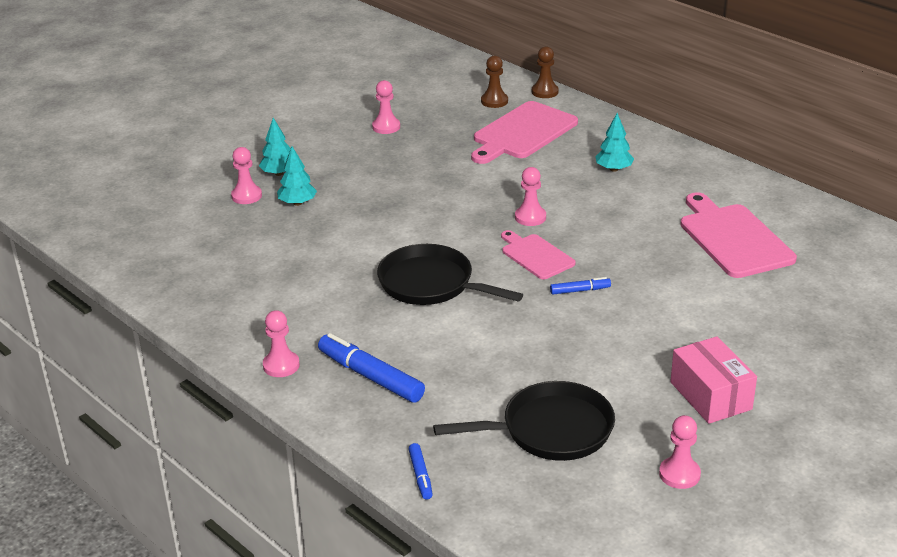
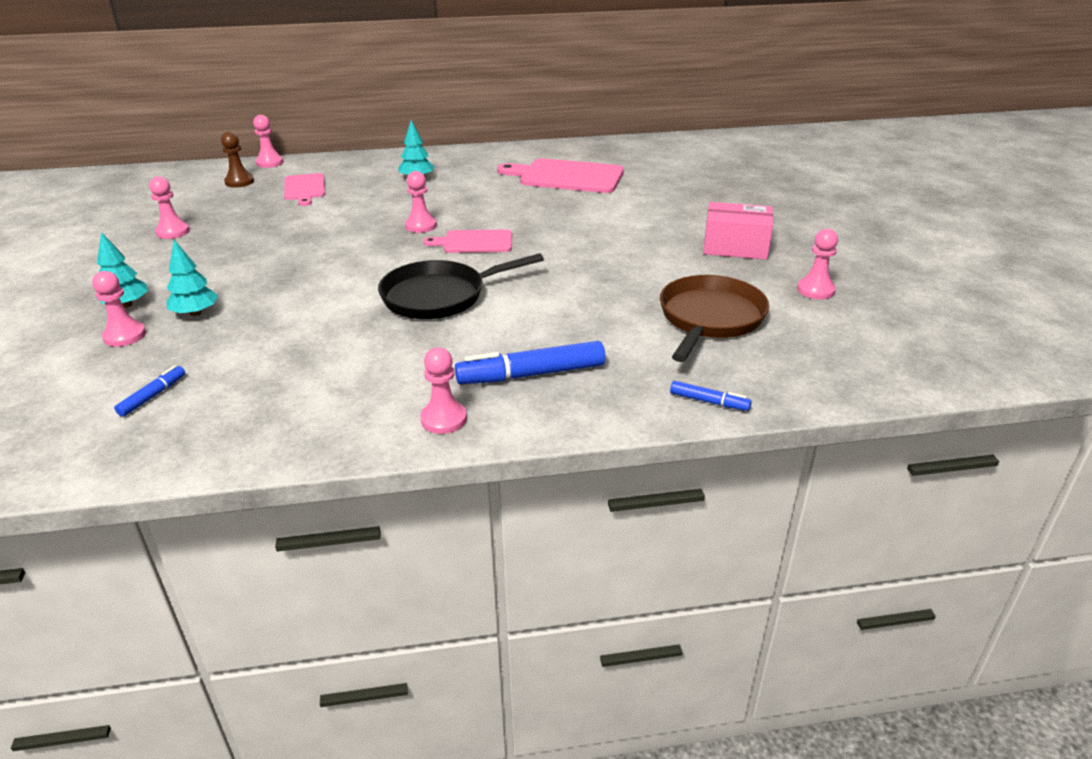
camera: 55 degrees left, 0 degrees up
(522, 133) = (304, 188): pink cutting board -> pink cutting board, size x0.60
(545, 92) = (270, 163): brown pawn -> pink pawn
(550, 430) = (710, 319): black pan -> brown pan
(580, 290) = (546, 243): blue marker -> blue marker (153, 396)

